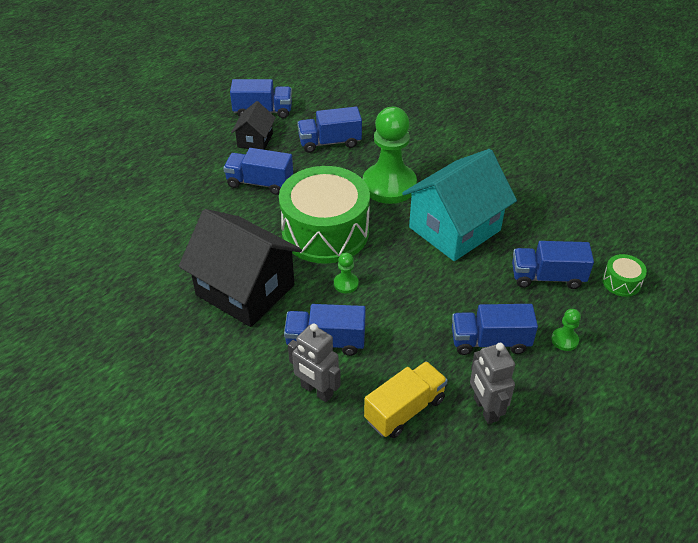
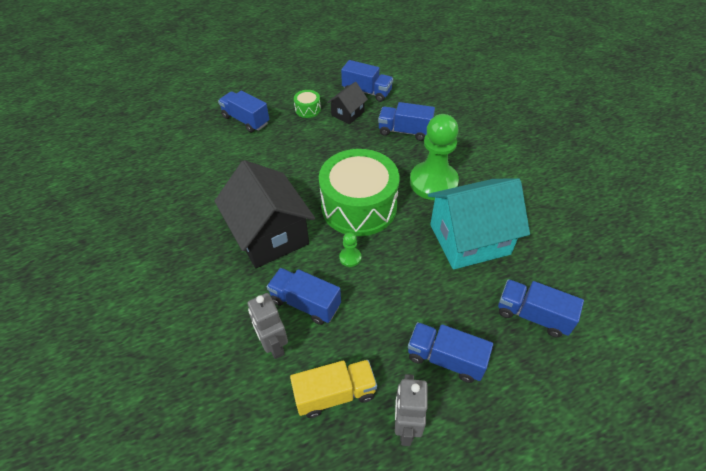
camera: 25 degrees right, 5 degrees up
(260, 183) = (331, 149): blue truck -> blue truck (246, 120)
(564, 340) = (517, 385): green pawn -> none
(621, 282) = (606, 347): green drum -> green drum (307, 109)

